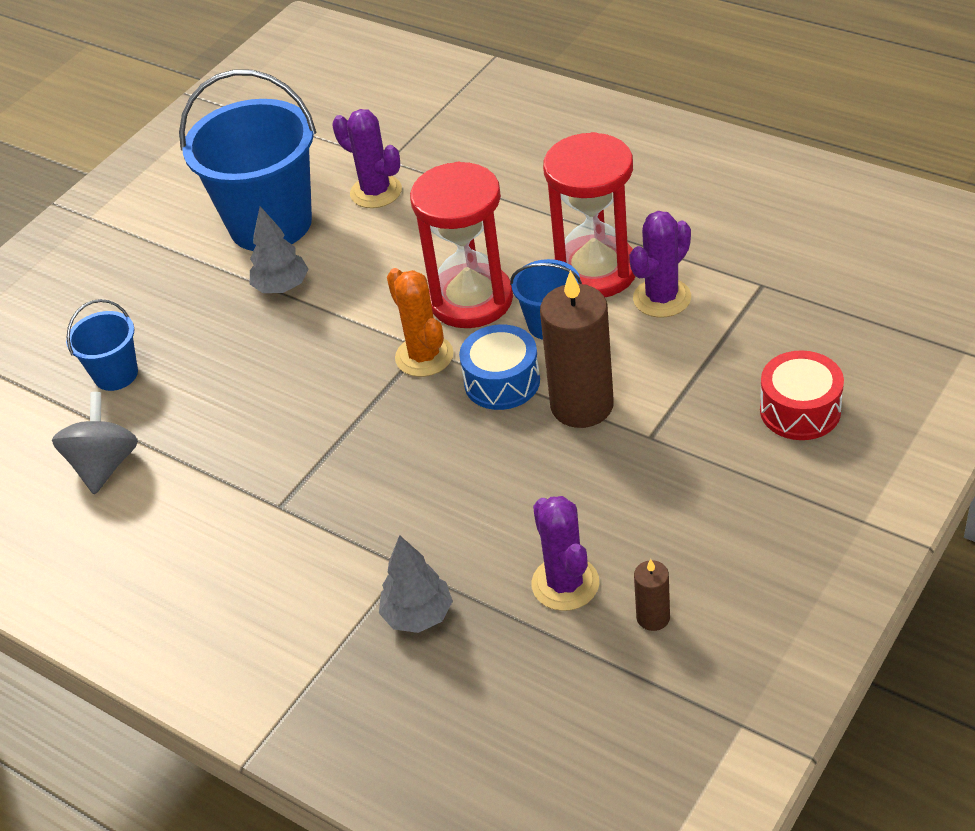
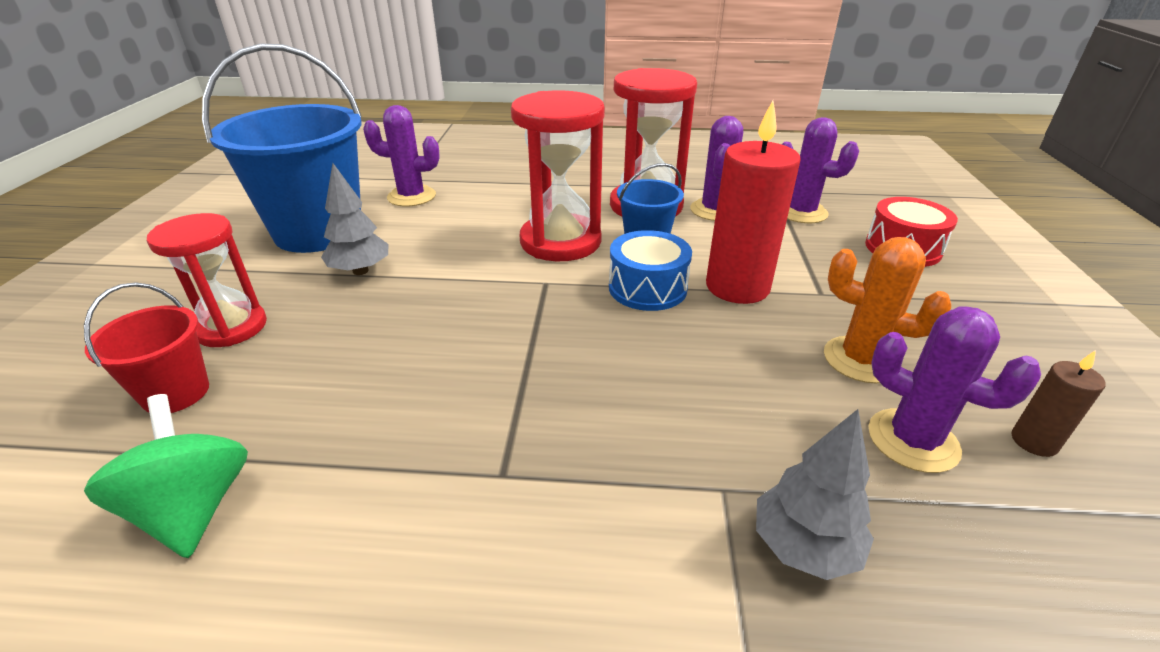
camera: 35 degrees left, 10 degrees down
(104, 465) = (193, 508): grey spinning top -> green spinning top
(116, 374) = (176, 393): blue bucket -> red bucket
(166, 323) = (231, 327): none -> red hourglass
(424, 356) = (554, 288): orange cactus -> orange cactus (861, 360)
(582, 405) = (737, 287): brown candle -> red candle
(753, 328) = (801, 212): none -> purple cactus

